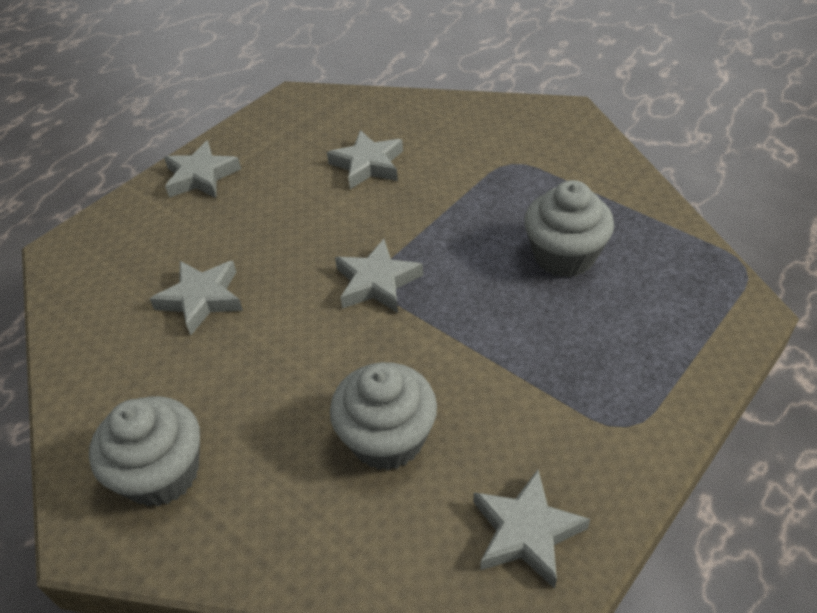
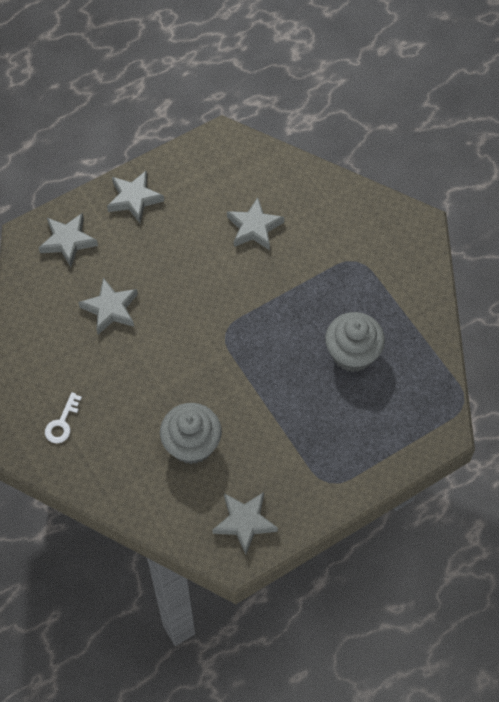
camera: 15 degrees right, 15 degrees up
(162, 473) = (62, 423): grey cupcake -> white key
(377, 282) = (224, 333): grey star -> grey star (68, 241)

